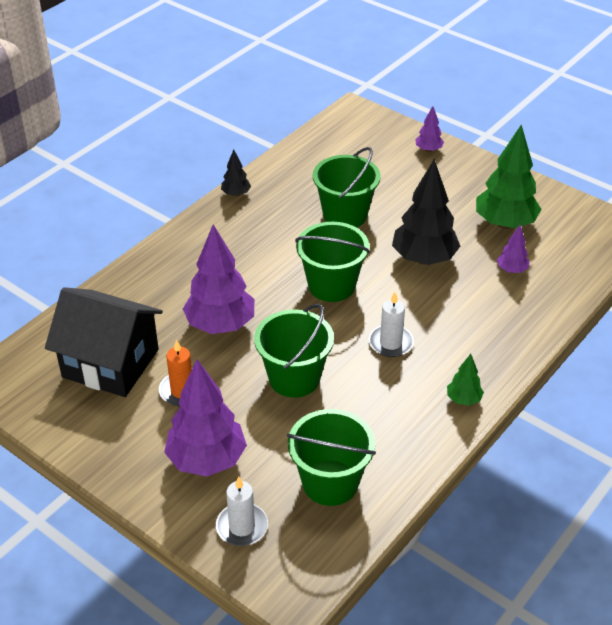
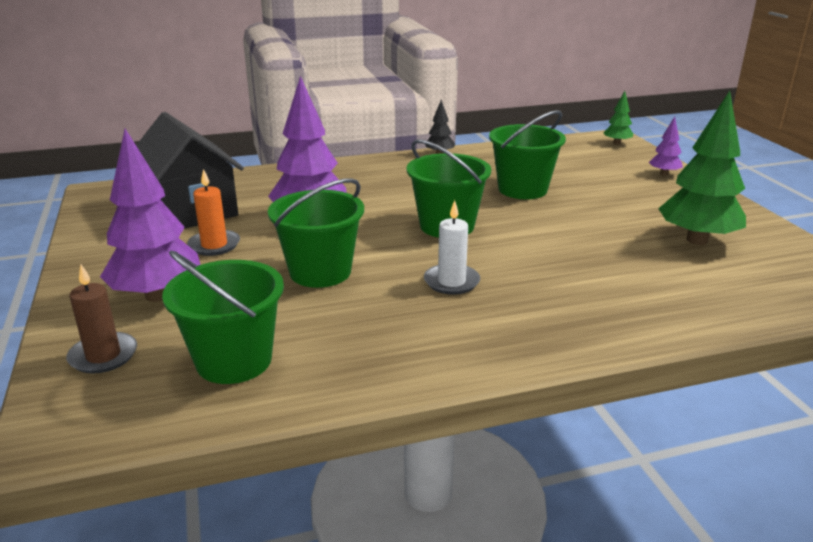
camera: 35 degrees right, 15 degrees down
(242, 527) = (103, 356): white candle -> brown candle
(424, 259) = (568, 237): black tree -> none
(463, 399) = (474, 355): green tree -> green tree (617, 143)
(511, 270) = (665, 275): purple tree -> none

